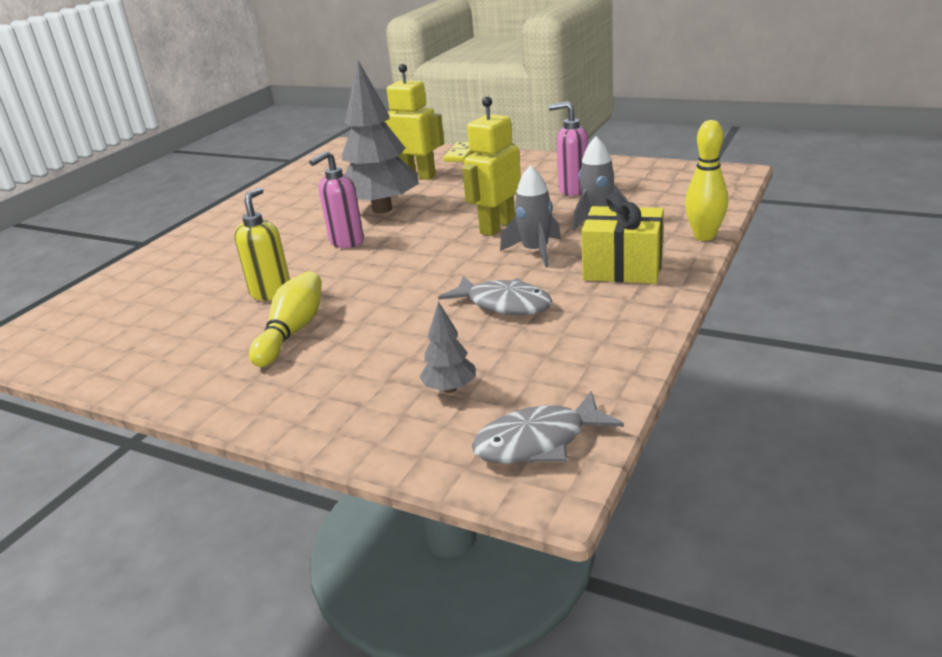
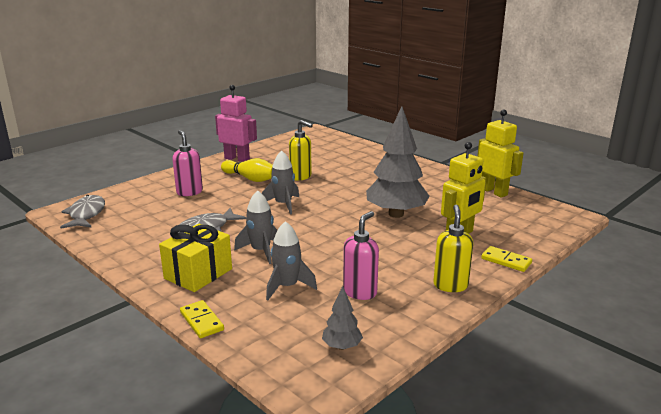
camera: 105 degrees right, 5 degrees down
(185, 379) = (237, 159): none -> pink robot
(346, 242) = (349, 198): pink soap dispenser -> pink soap dispenser (189, 192)
(388, 276) = (283, 204): none -> grey rocket
(450, 389) = (150, 204): grey tree -> grey tree (342, 346)
(497, 226) = (318, 246): yellow robot -> yellow robot (493, 191)
(525, 164) = (450, 285): none -> yellow soap dispenser
(704, 236) = (201, 321): yellow bowling pin -> yellow domino

